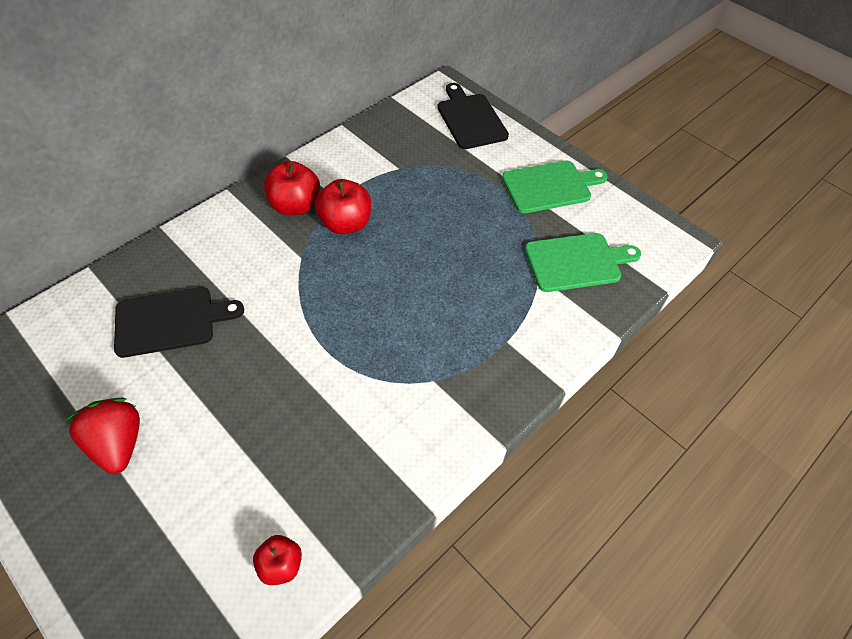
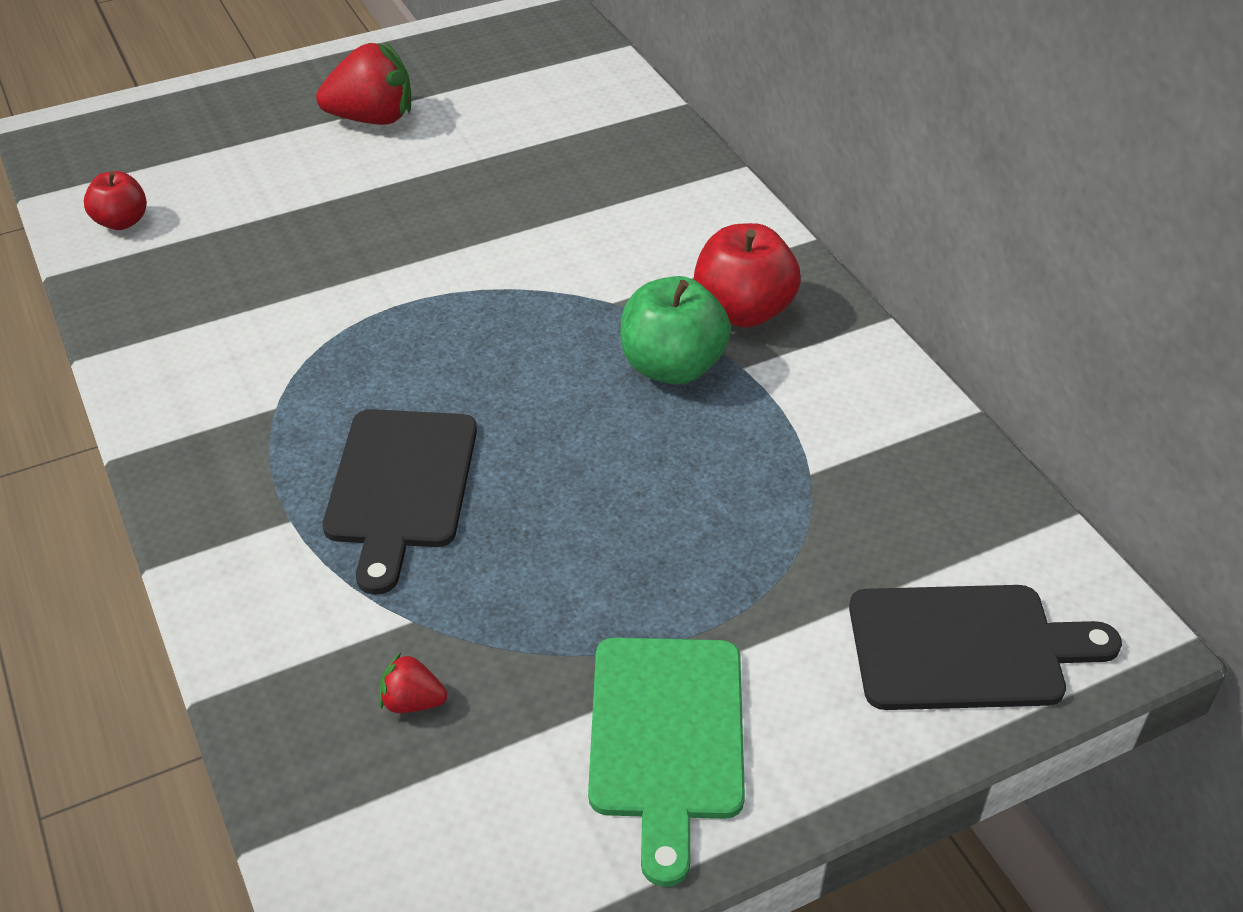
camera: 110 degrees right, 10 degrees down
(170, 321) = (544, 165): black cutting board -> black cutting board (400, 486)
(345, 224) = (672, 366): red apple -> green apple
(577, 262) = (412, 702): green cutting board -> red strawberry

